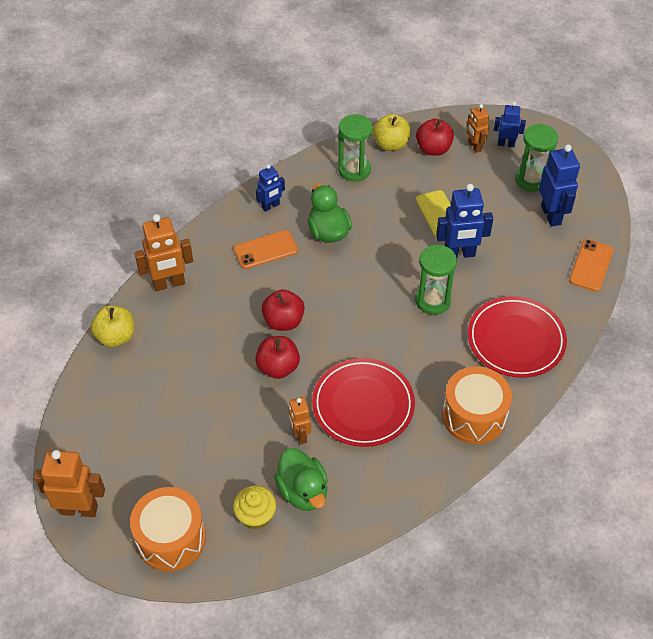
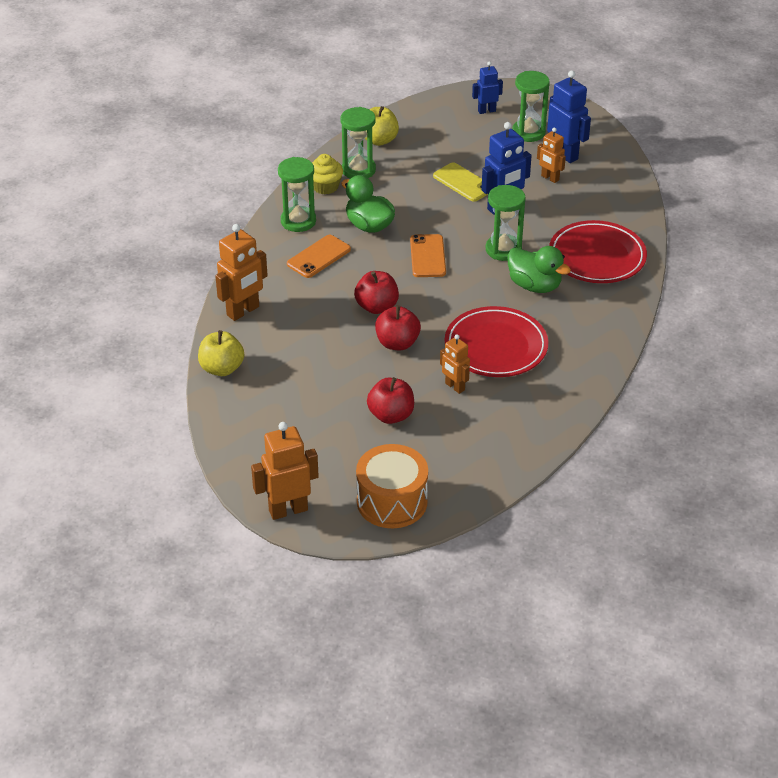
camera: 25 degrees left, 10 degrees down
(255, 515) = (457, 458): yellow cupcake -> yellow cupcake (325, 186)
(271, 206) = (298, 221): blue robot -> green hourglass
(303, 491) = (487, 426): green duck -> green duck (534, 285)
(433, 149) = (422, 133): red apple -> red apple (391, 415)
(474, 146) = (459, 120): orange robot -> orange robot (550, 178)
(474, 416) = (599, 323): orange drum -> none
(591, 265) = (624, 182): orange phone -> orange phone (427, 256)

